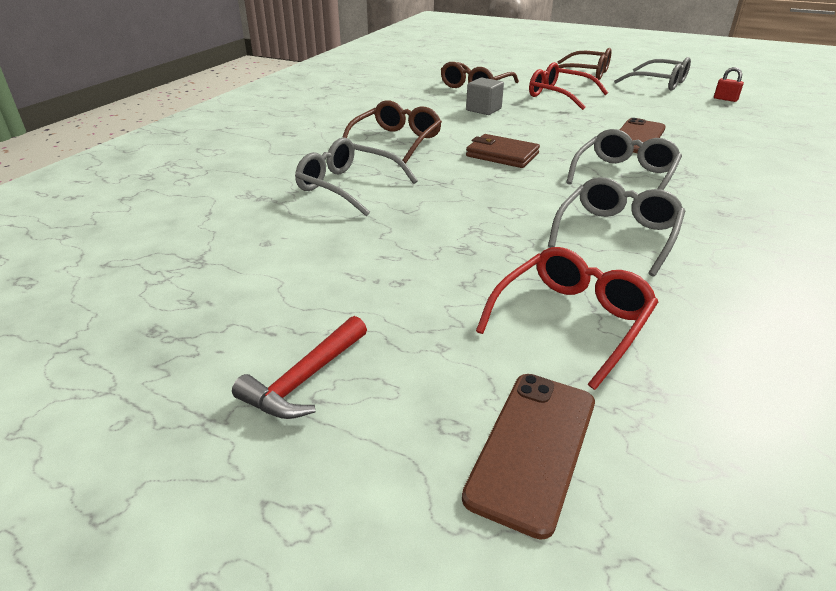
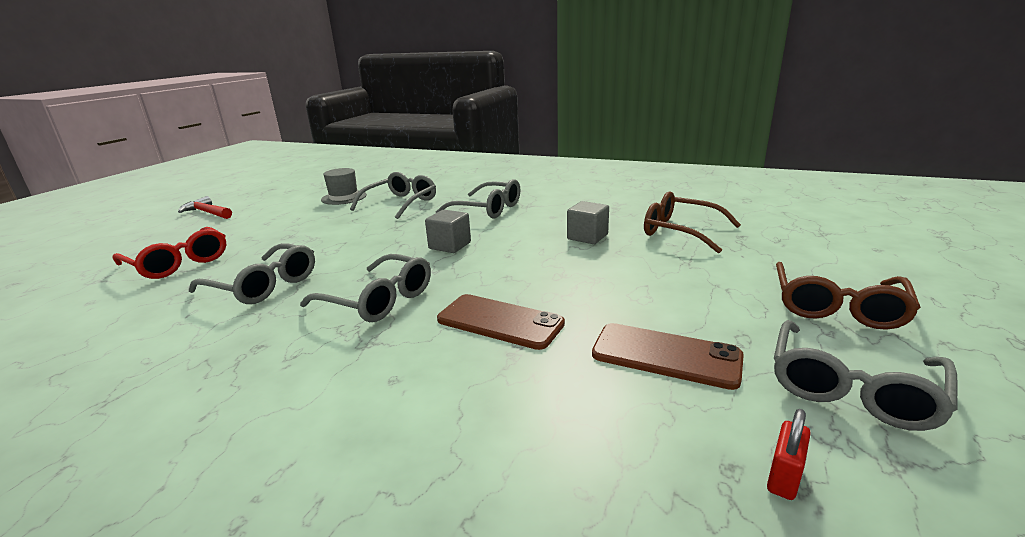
camera: 90 degrees right, 10 degrees down
(289, 232) = (344, 197): none -> grey hat
(396, 141) = (487, 209): brown glasses -> grey glasses
(502, 155) = (450, 245): brown wallet -> grey cube
(533, 448) = (106, 252): brown phone -> brown phone (666, 356)
(559, 95) = (674, 279): red glasses -> none

